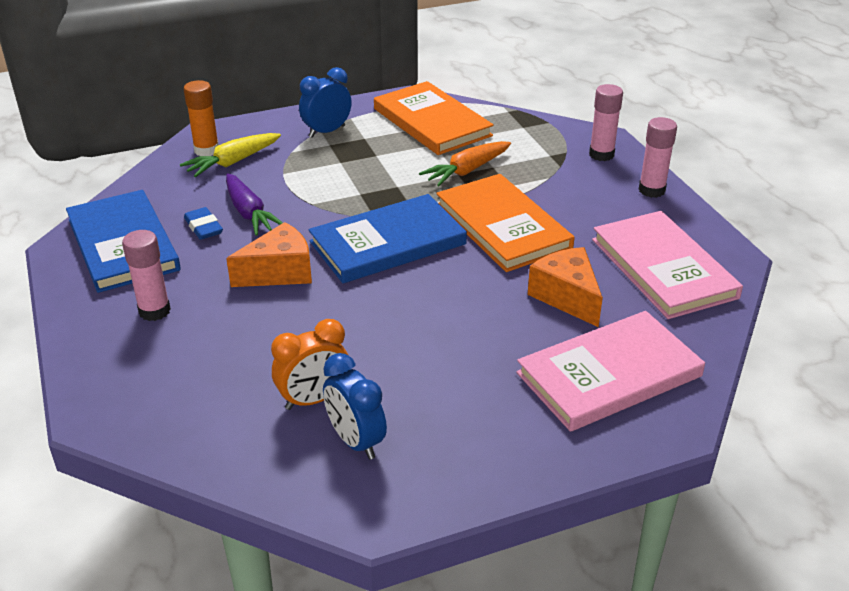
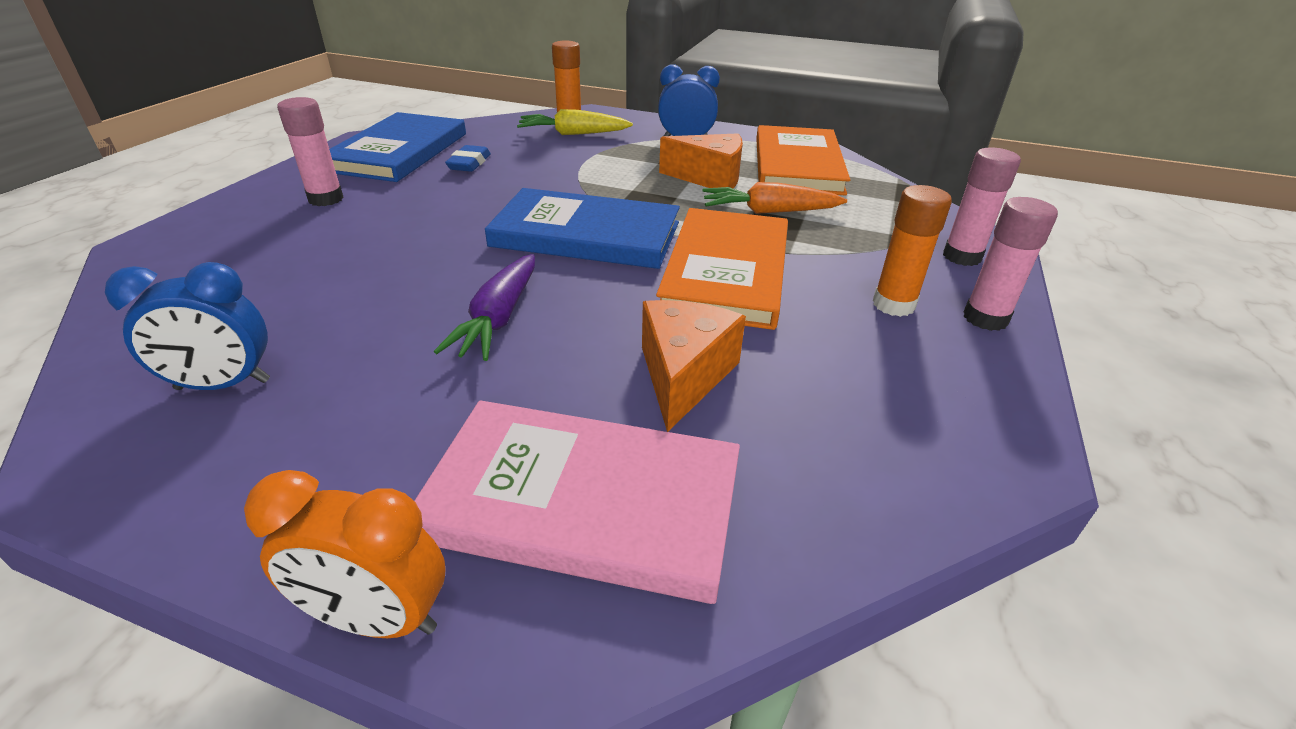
camera: 40 degrees right, 0 degrees up
(249, 213) = (519, 168): purple carrot -> purple carrot (498, 318)
(279, 272) = (458, 215): orange cheese -> orange cheese (709, 178)
(314, 399) = (276, 325): orange clock -> orange clock (378, 618)
(355, 441) = (223, 385): blue clock -> blue clock turned 105 degrees counterclockwise
(605, 204) = (893, 305): none -> orange glue stick
(663, 268) = (872, 413): pink book -> none

